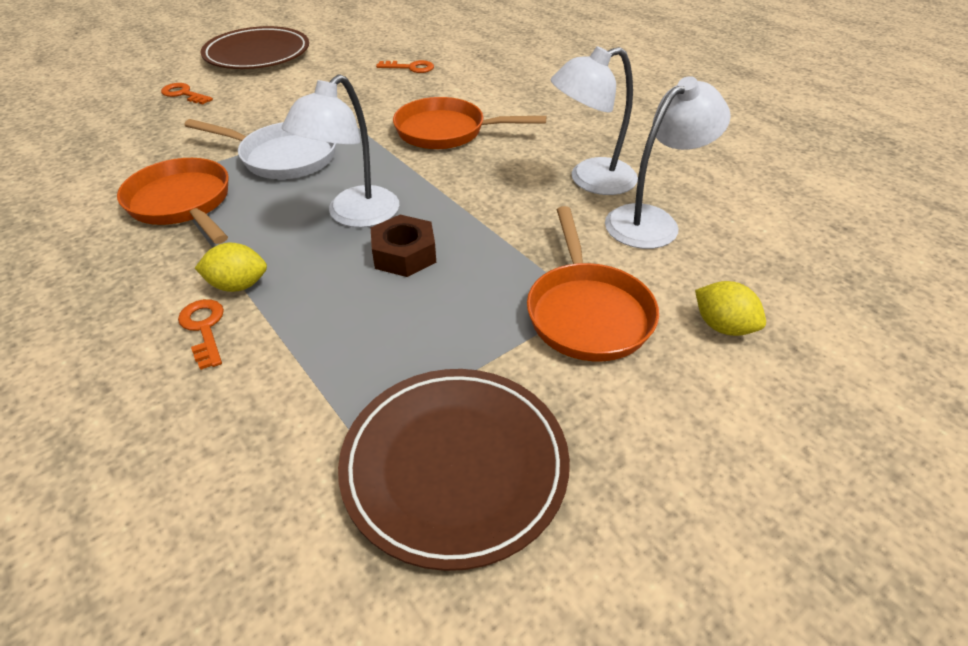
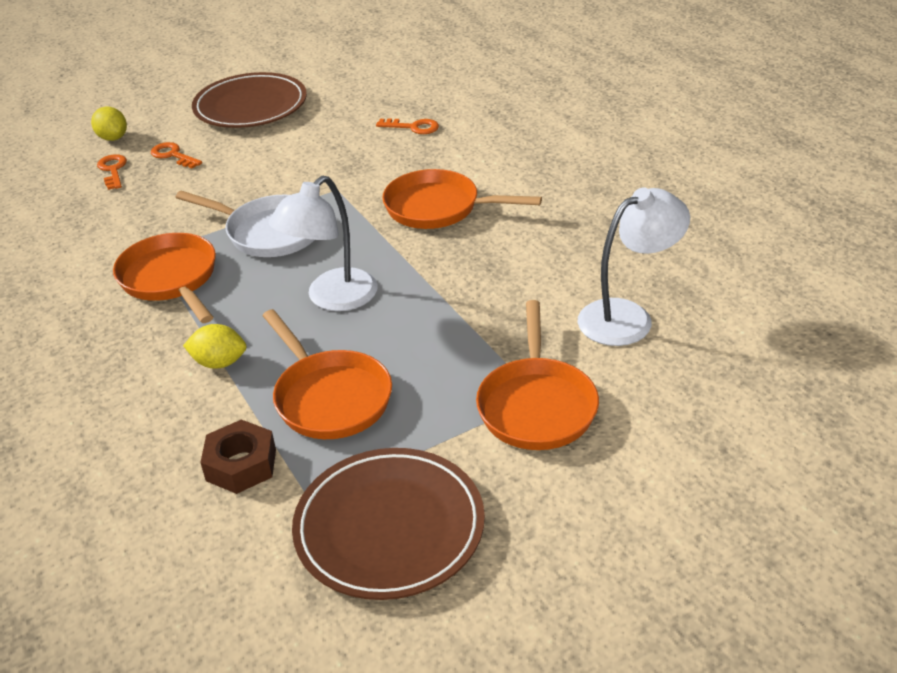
camera: 10 degrees right, 5 degrees down
(204, 328) = (188, 400): orange key -> orange key (113, 170)
(364, 316) = (329, 397): none -> orange pan
(404, 254) = (375, 340): brown nut -> brown nut (241, 465)
(590, 180) = (576, 269): white lamp -> none
(722, 326) = (663, 425): yellow lemon -> yellow lemon (113, 138)

